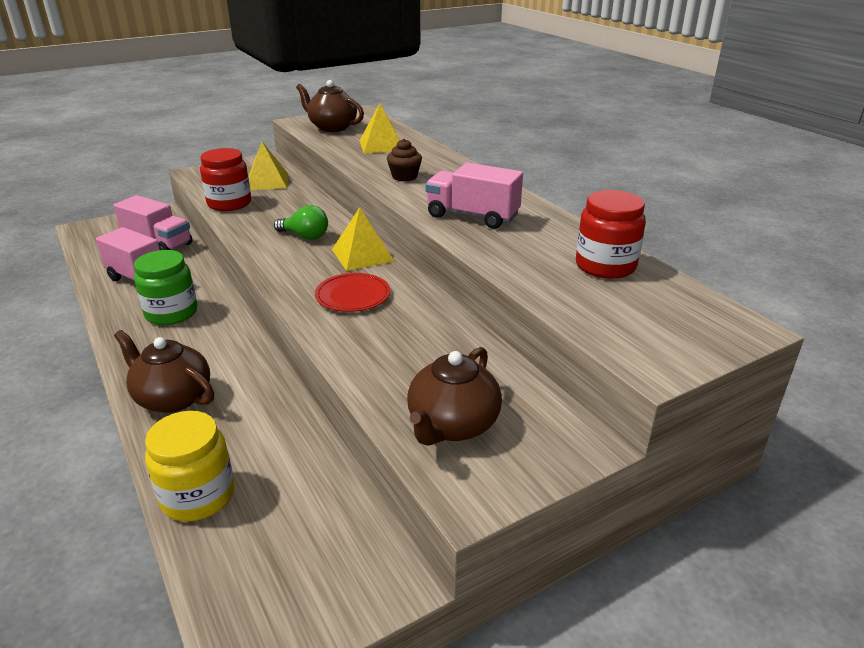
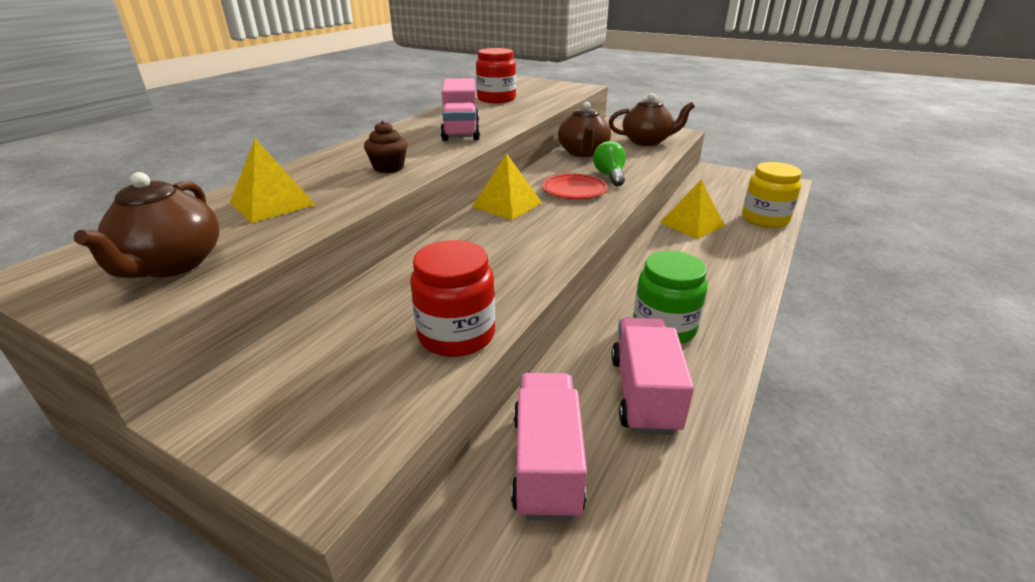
camera: 120 degrees left, 0 degrees up
(172, 398) = (735, 263): brown teapot -> brown teapot (583, 153)
(267, 181) = (339, 343): yellow pyramid -> yellow pyramid (692, 224)
(305, 236) = (499, 241): green light bulb -> green light bulb (609, 176)

